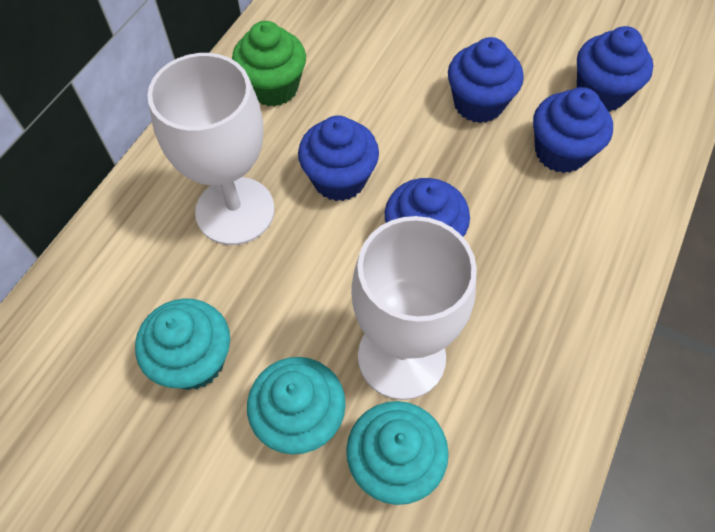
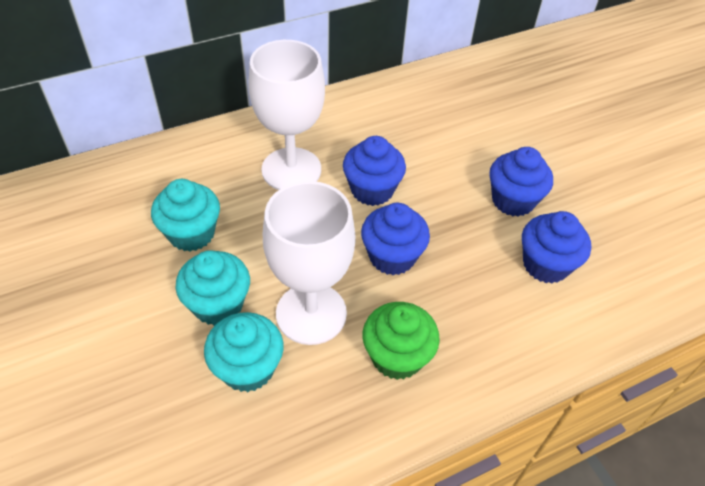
camera: 35 degrees right, 10 degrees down
(273, 88) = (381, 115): green cupcake -> green cupcake (397, 356)
(601, 93) = (617, 246): blue cupcake -> none

